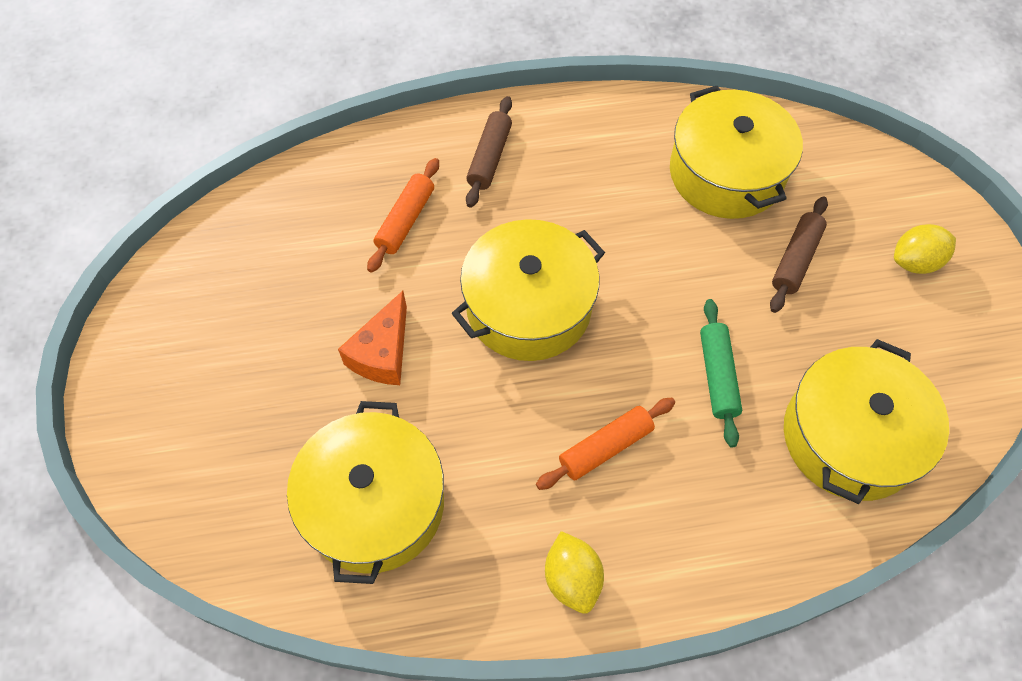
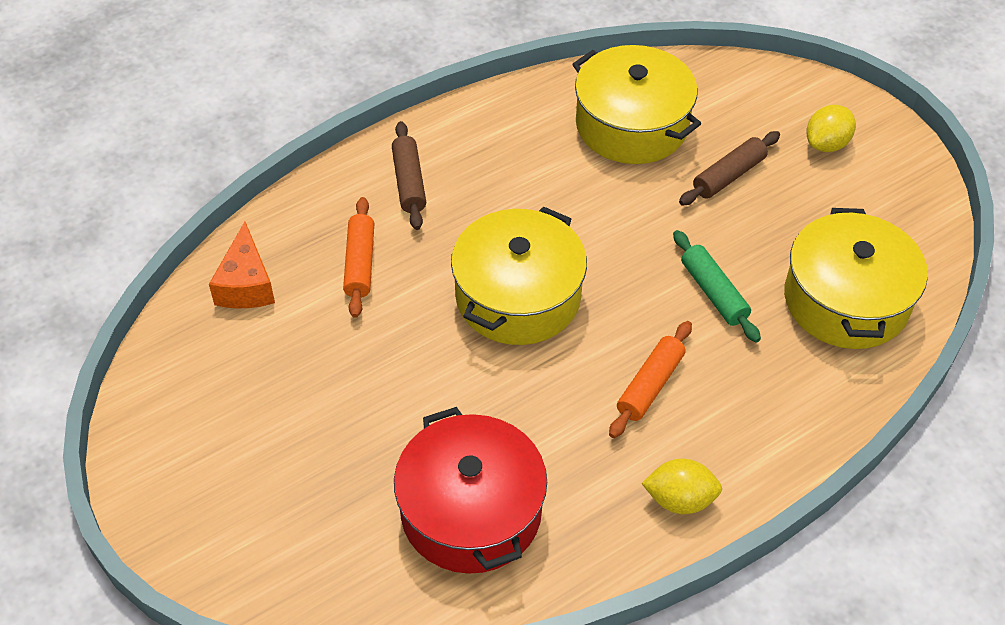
camera: 25 degrees left, 10 degrees down
(374, 504) = (471, 512): yellow pot -> red pot
(382, 353) = (404, 384): orange cheese -> orange cheese (246, 284)
(572, 578) = (679, 499): yellow lemon -> yellow lemon turned 45 degrees counterclockwise
(795, 259) = (728, 176): brown rolling pin -> brown rolling pin turned 45 degrees clockwise

